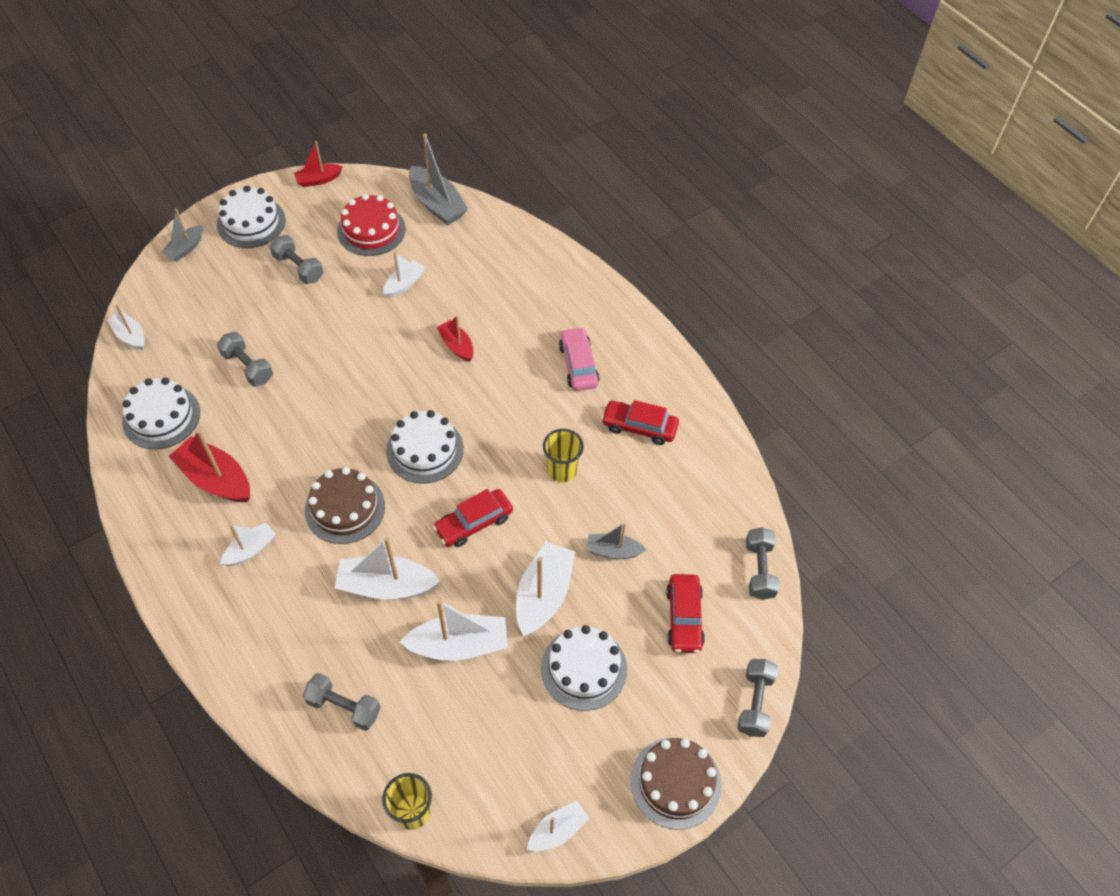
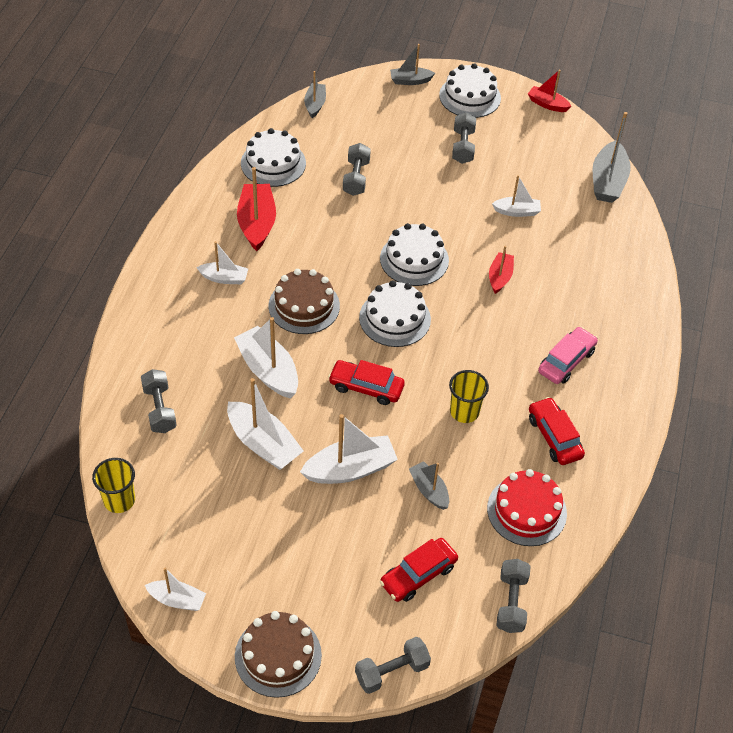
camera: 50 degrees right, 5 degrees down
(130, 336) = (315, 104): white boat -> grey boat
(371, 230) = (540, 162): red cake -> red cake (526, 511)
(584, 668) = (315, 534): white cake -> white cake (414, 259)
(759, 570) = (511, 602): grey dumbbell -> grey dumbbell turned 45 degrees counterclockwise

